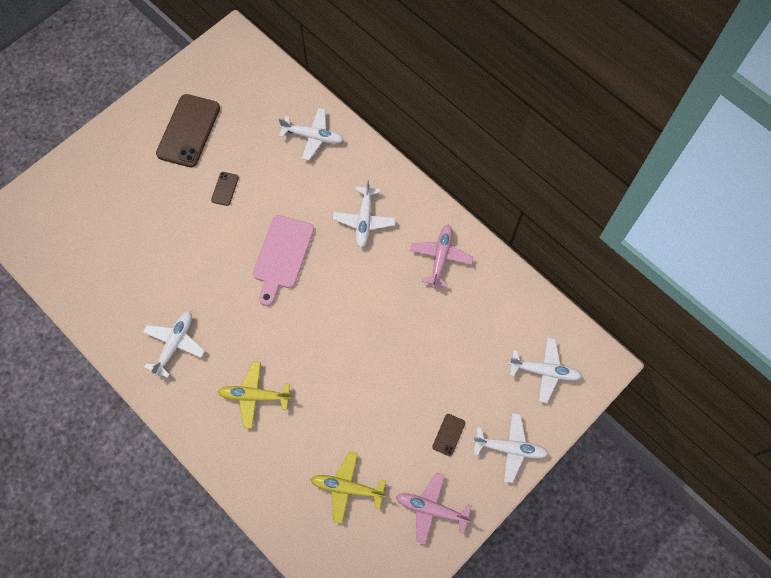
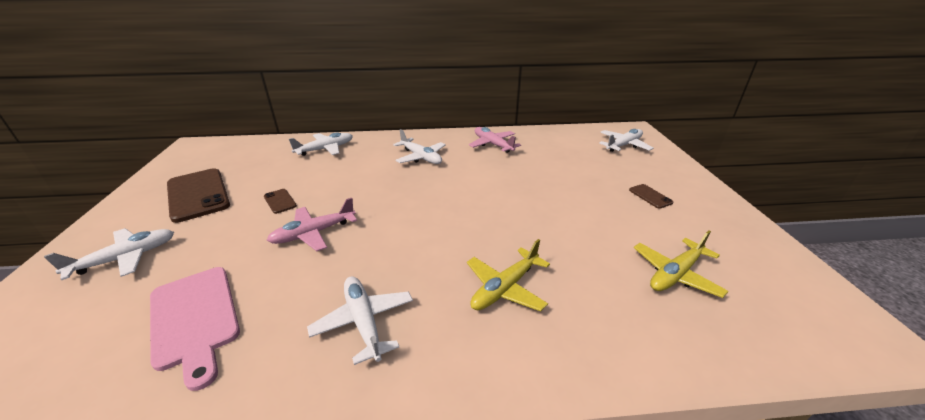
camera: 50 degrees left, 35 degrees down
(282, 255) = (387, 201): pink cutting board -> pink cutting board (195, 318)
(431, 509) = (727, 234): pink plane -> pink plane (313, 233)
(510, 448) = (682, 177): white plane -> white plane (126, 258)

